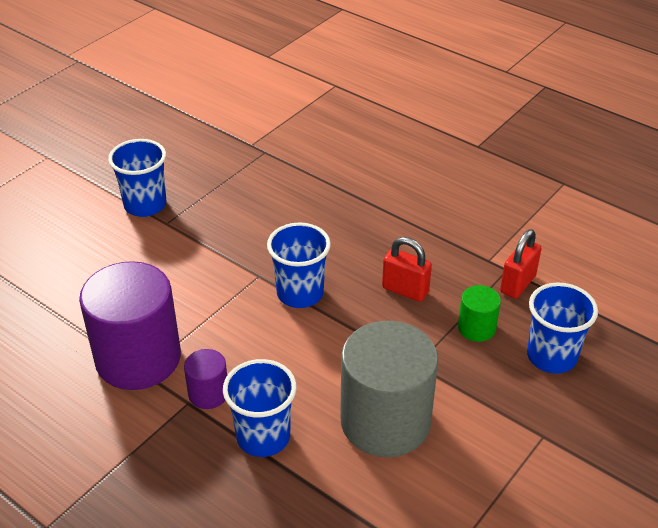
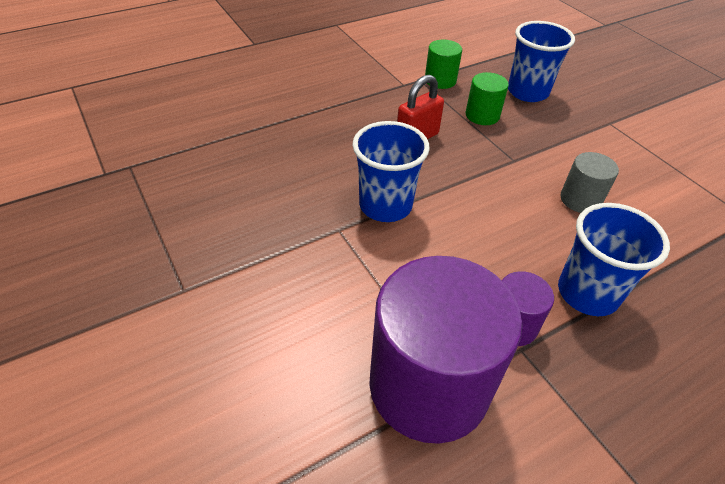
camera: 70 degrees left, 5 degrees up
(145, 205) = (127, 304): blue cup -> none
(385, 421) = (580, 200): grey cylinder -> grey cylinder, size x0.46
(518, 284) = (440, 80): red padlock -> green cylinder

